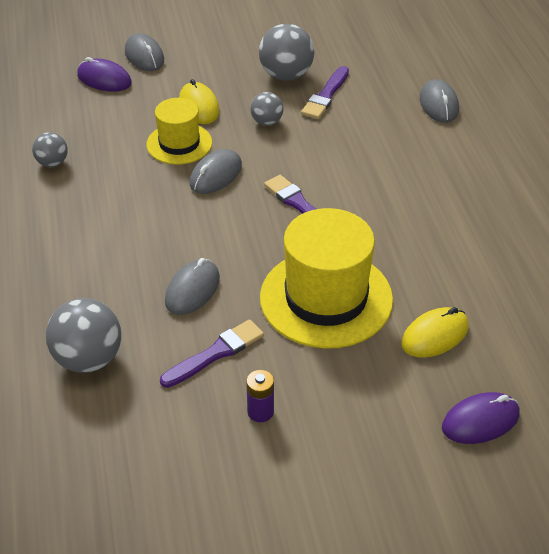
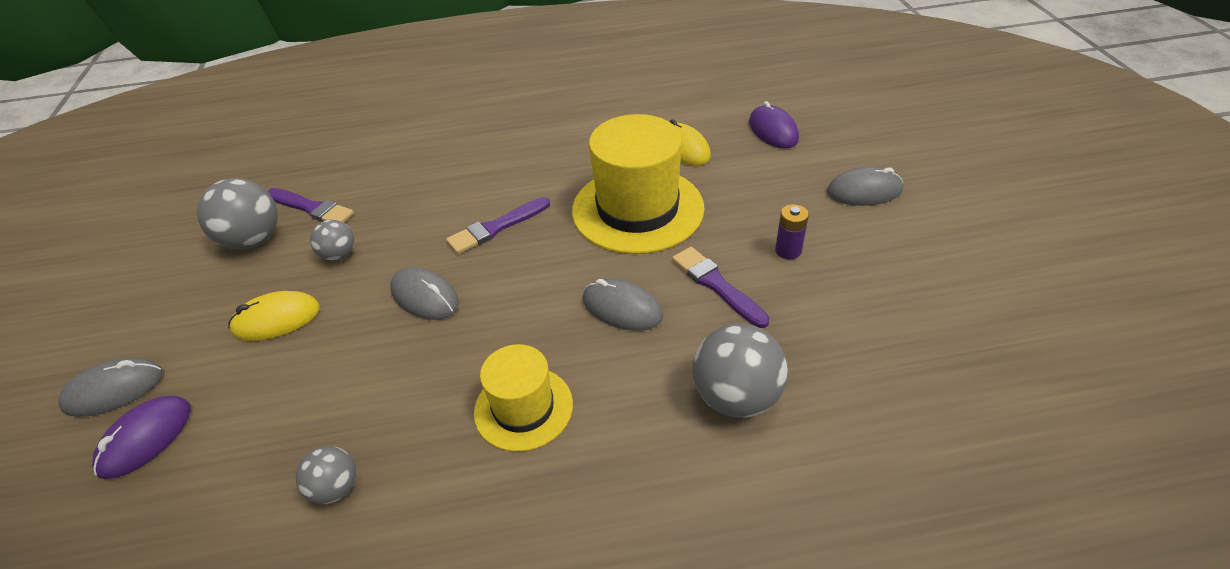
camera: 85 degrees left, 0 degrees up
(179, 143) = (349, 335): yellow hat -> yellow hat (523, 408)
(438, 104) = (366, 134): grey mouse -> grey mouse (864, 191)

